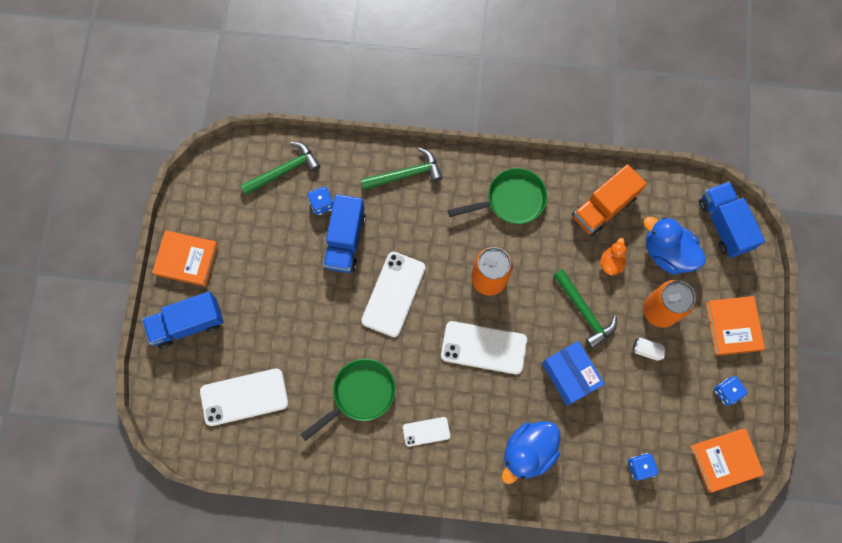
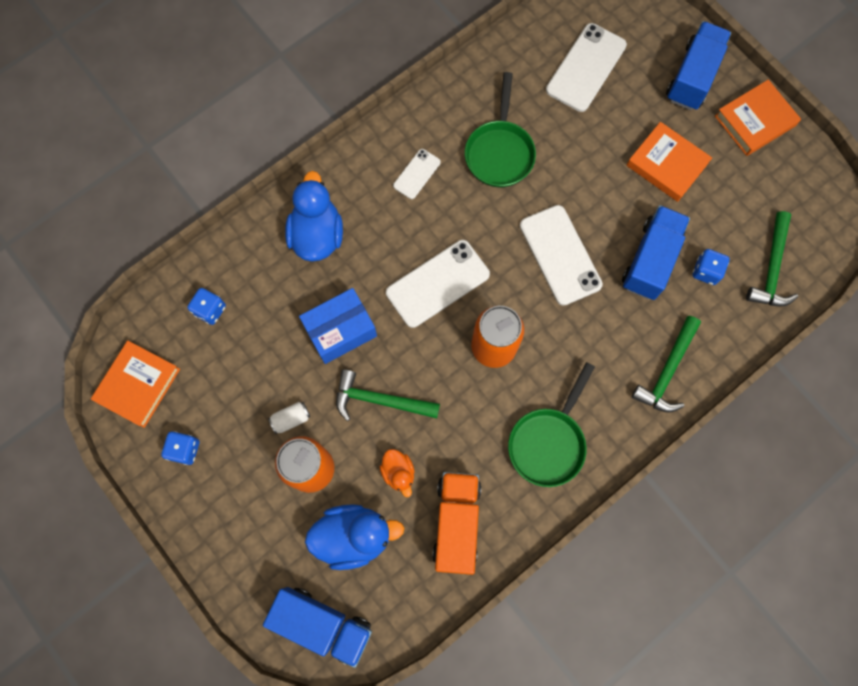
camera: 135 degrees right, 0 degrees up
(345, 240) = (650, 260): blue truck -> blue truck turned 60 degrees clockwise
(570, 375) = (340, 331): blue box -> blue box turned 45 degrees counterclockwise
(733, 326) = (228, 520): orange book -> orange book (666, 164)

